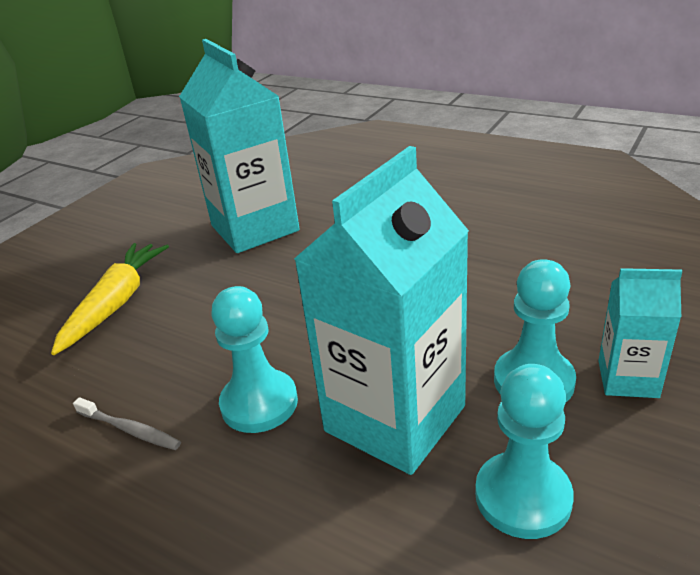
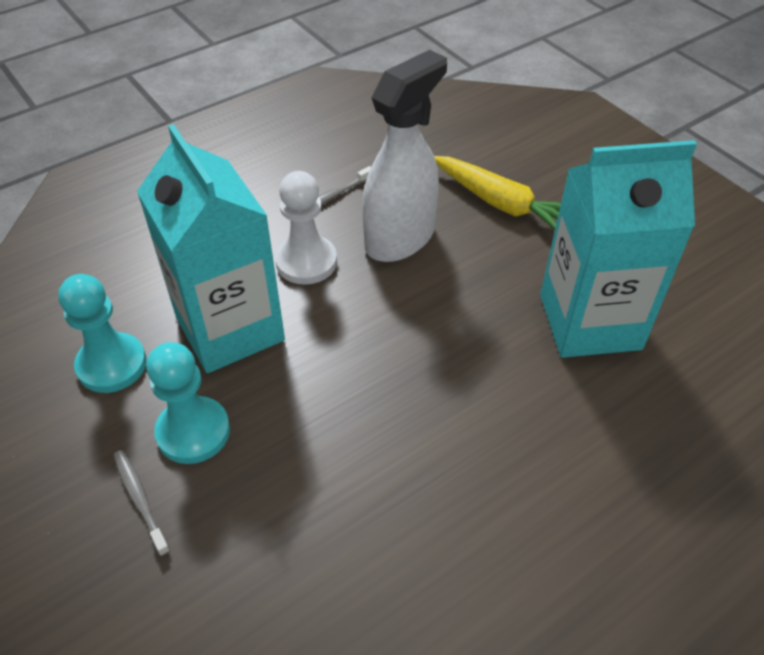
camera: 110 degrees right, 15 degrees up
(192, 349) = (400, 238): none -> white spray bottle
(259, 403) = (306, 262): turquoise pawn -> white pawn
(628, 379) = (140, 500): turquoise carton -> grey toothbrush

